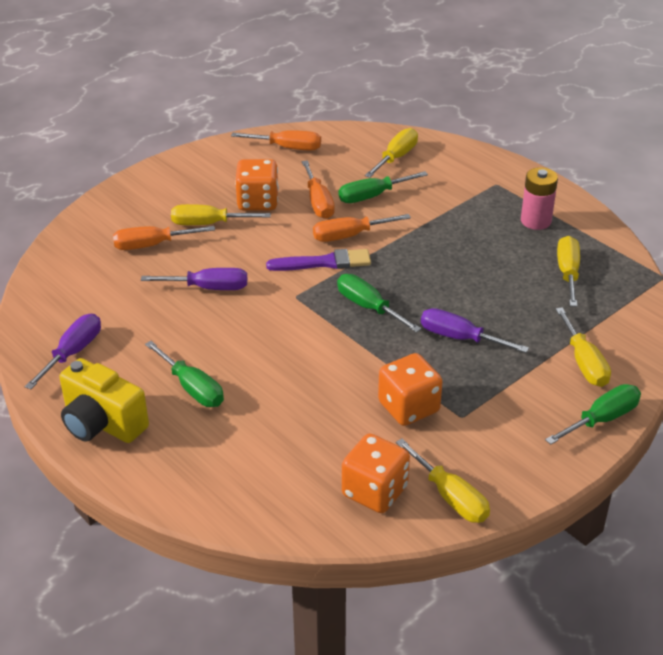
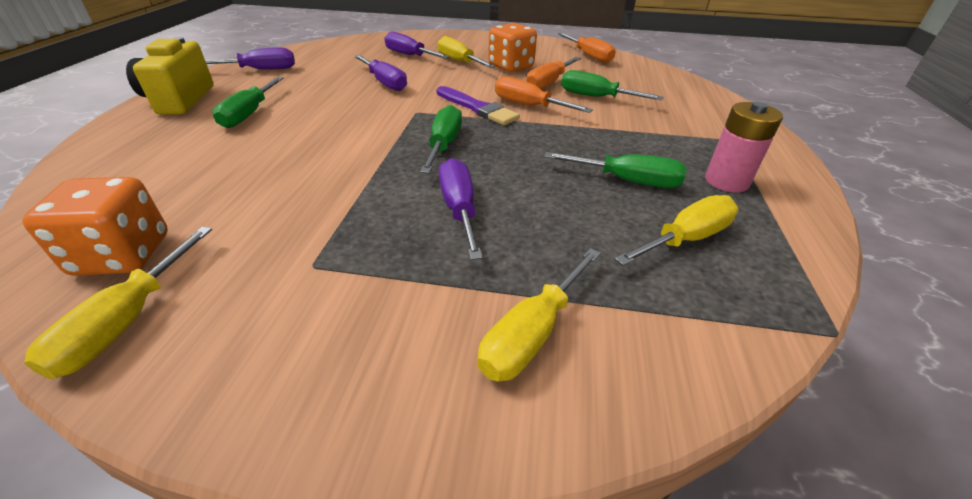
camera: 50 degrees right, 0 degrees up
(152, 245) = (409, 55): orange screwdriver -> purple screwdriver
(396, 157) = (662, 89): yellow screwdriver -> none
(408, 407) = (301, 221): orange dice -> none
(602, 419) = (415, 421): green screwdriver -> green screwdriver (627, 181)

